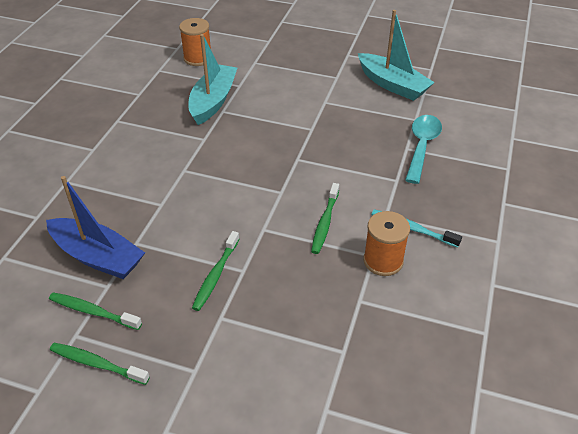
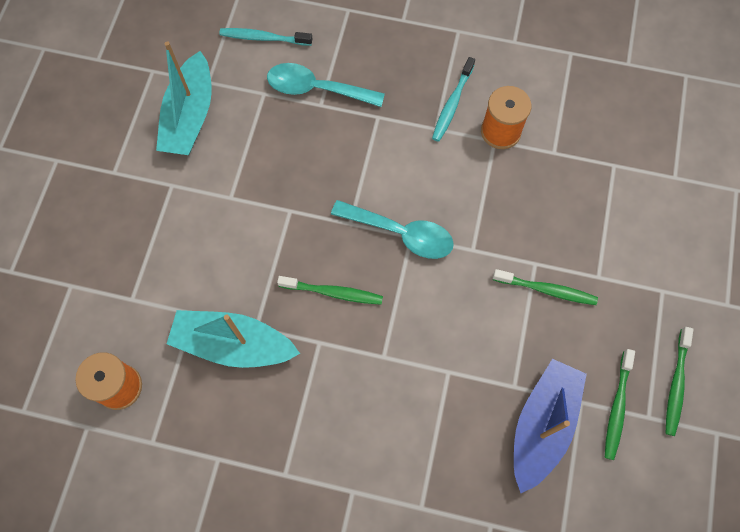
camera: 95 degrees left, 25 degrees up
(284, 186) = (401, 233): none -> turquoise spoon
(325, 223) = (455, 187): green toothbrush -> green toothbrush (333, 292)
(392, 85) = (190, 116): turquoise boat -> turquoise boat turned 150 degrees clockwise
(468, 120) = (263, 38): none -> turquoise toothbrush

